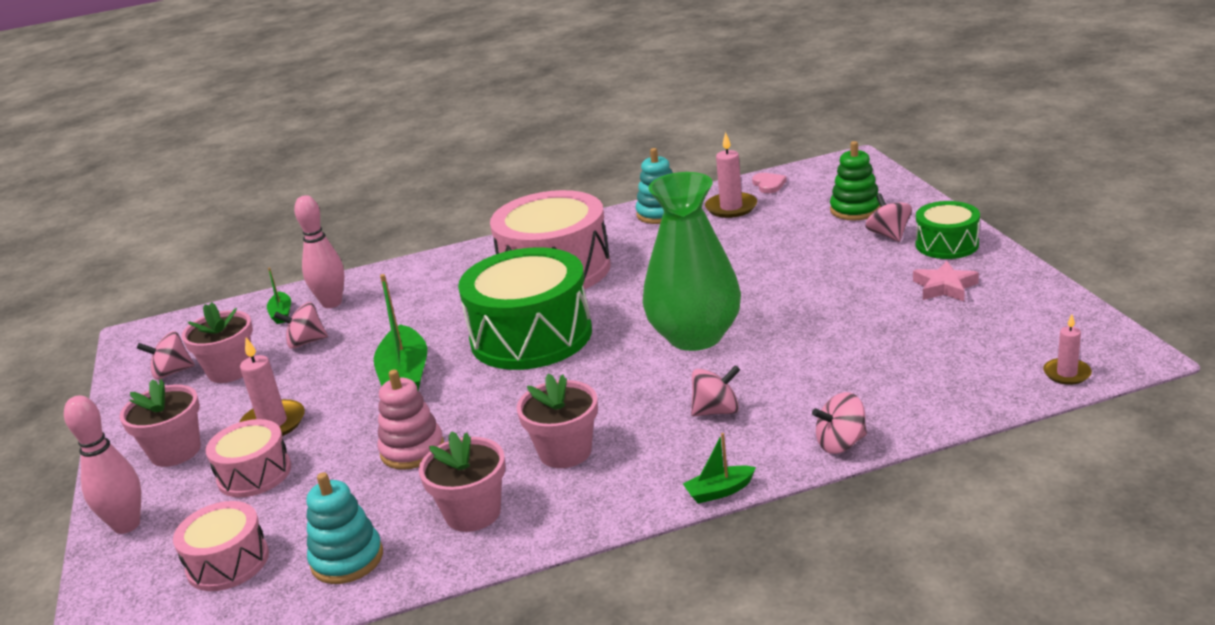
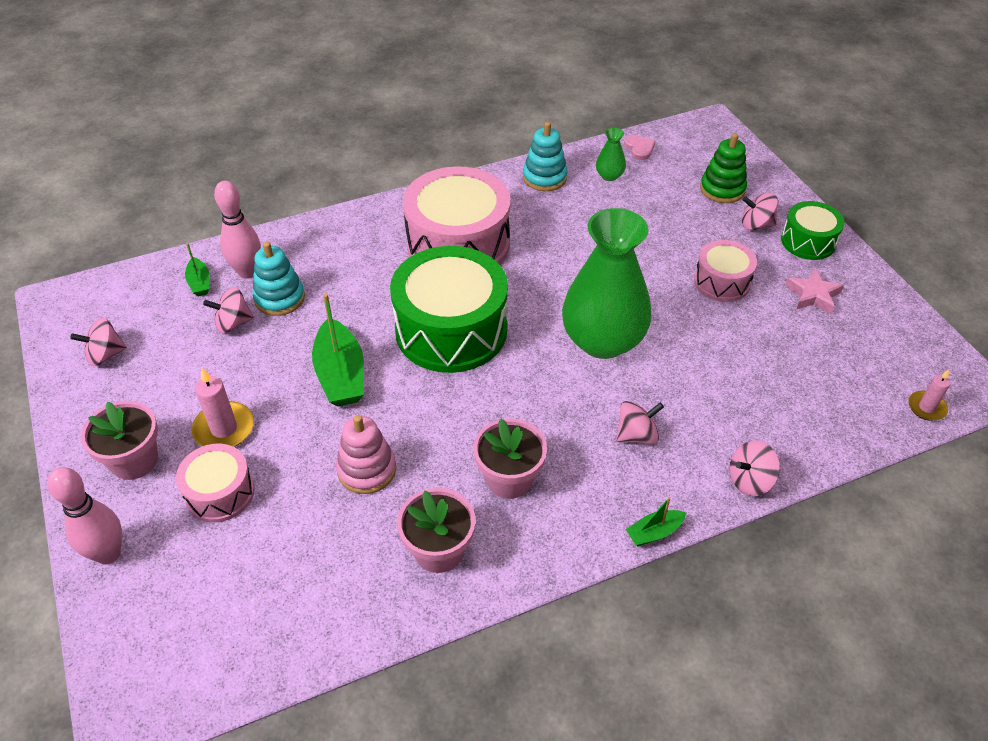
camera: 10 degrees left, 20 degrees up
(228, 562) = (219, 603): pink drum -> pink drum (722, 282)
(230, 370) = (165, 356): pink flower pot -> none
(347, 559) = (333, 603): turquoise stacking toy -> turquoise stacking toy (279, 298)
(731, 207) = (609, 176): pink candle -> green vase
(888, 235) = (756, 224): pink spinning top -> pink spinning top turned 60 degrees counterclockwise

